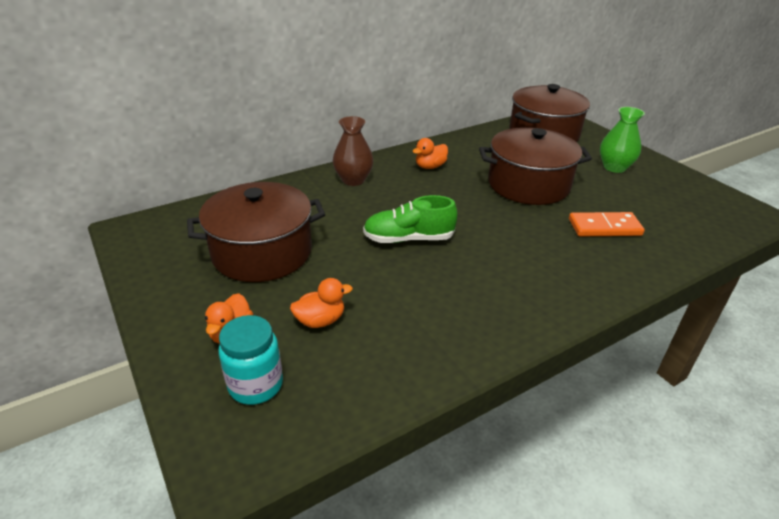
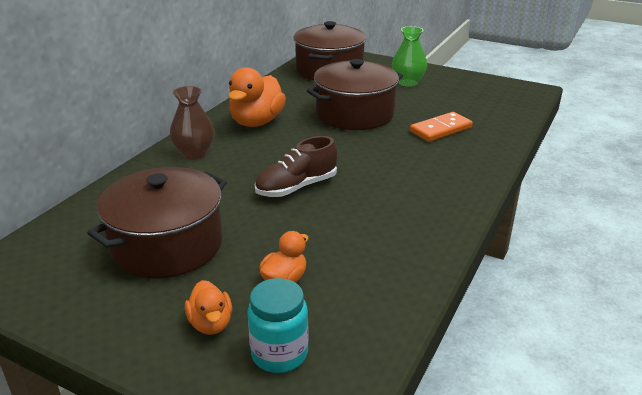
camera: 30 degrees left, 5 degrees down
(408, 239) = (296, 187): green shoe -> brown shoe
(430, 166) = (257, 122): orange duck -> orange duck, size x1.84

